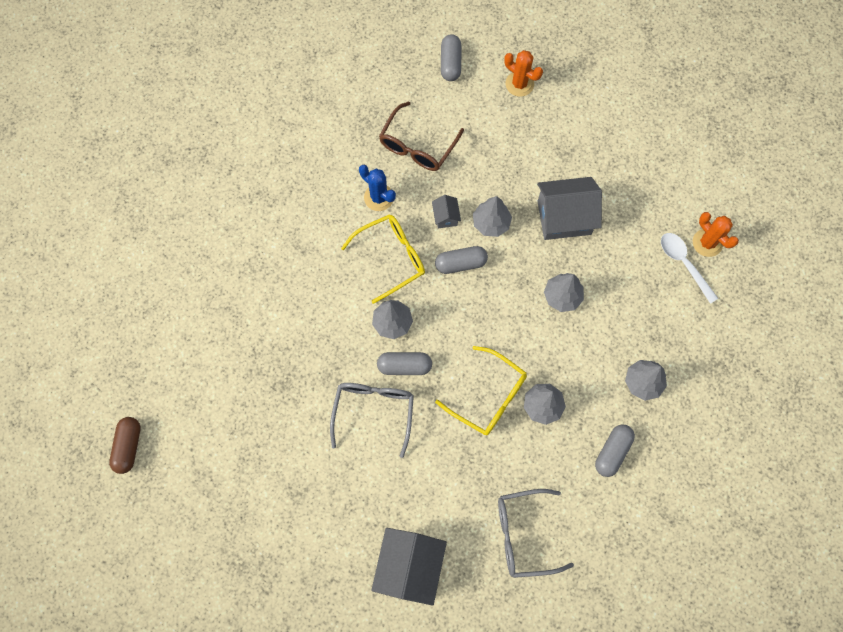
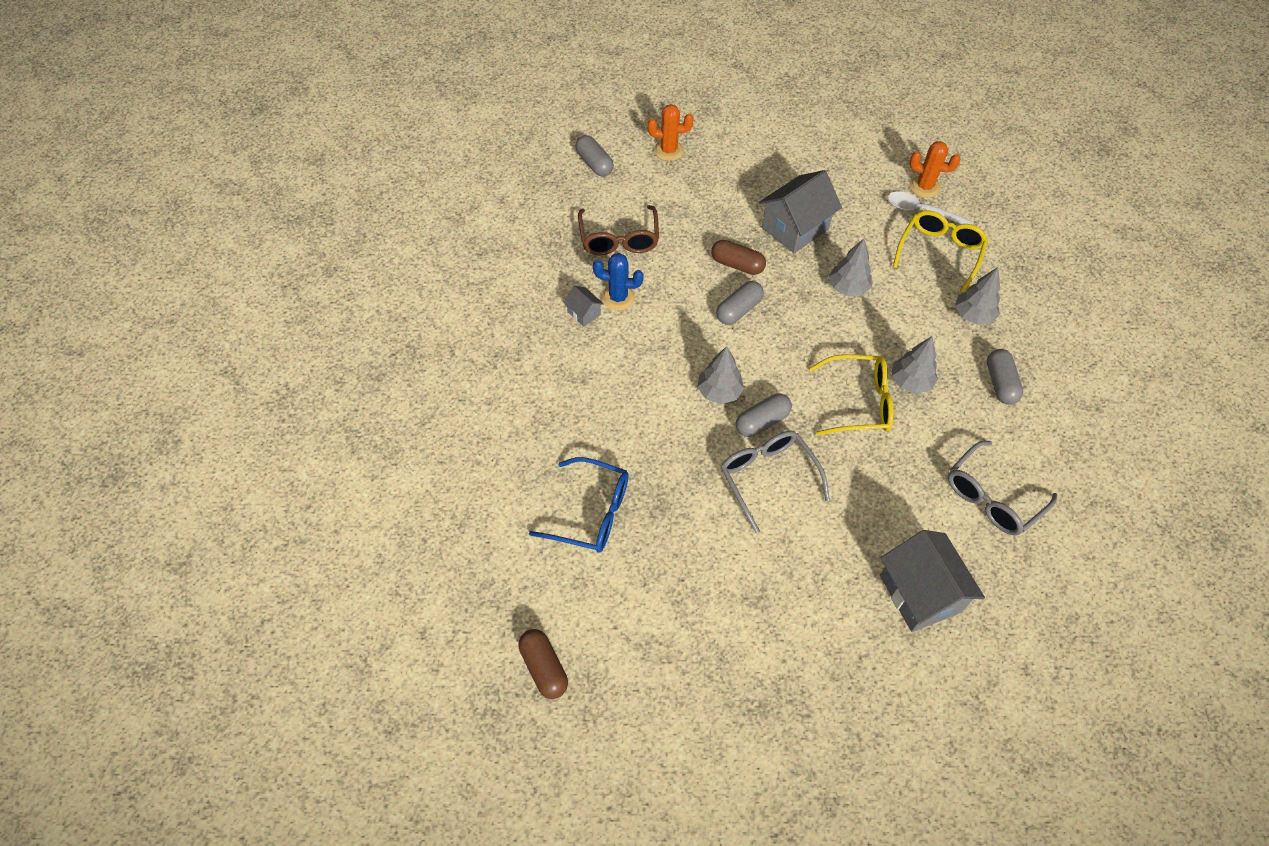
camera: 35 degrees left, 15 degrees down
(235, 359) = (591, 513): none -> blue glasses
(391, 258) = (672, 339): yellow glasses -> yellow glasses (939, 252)
(446, 217) = (693, 281): grey house -> grey house (584, 313)
(491, 223) = (737, 265): grey tree -> brown capsule

